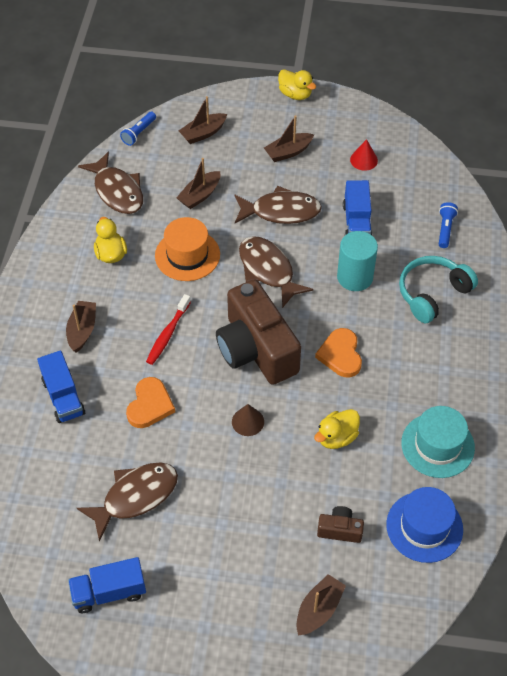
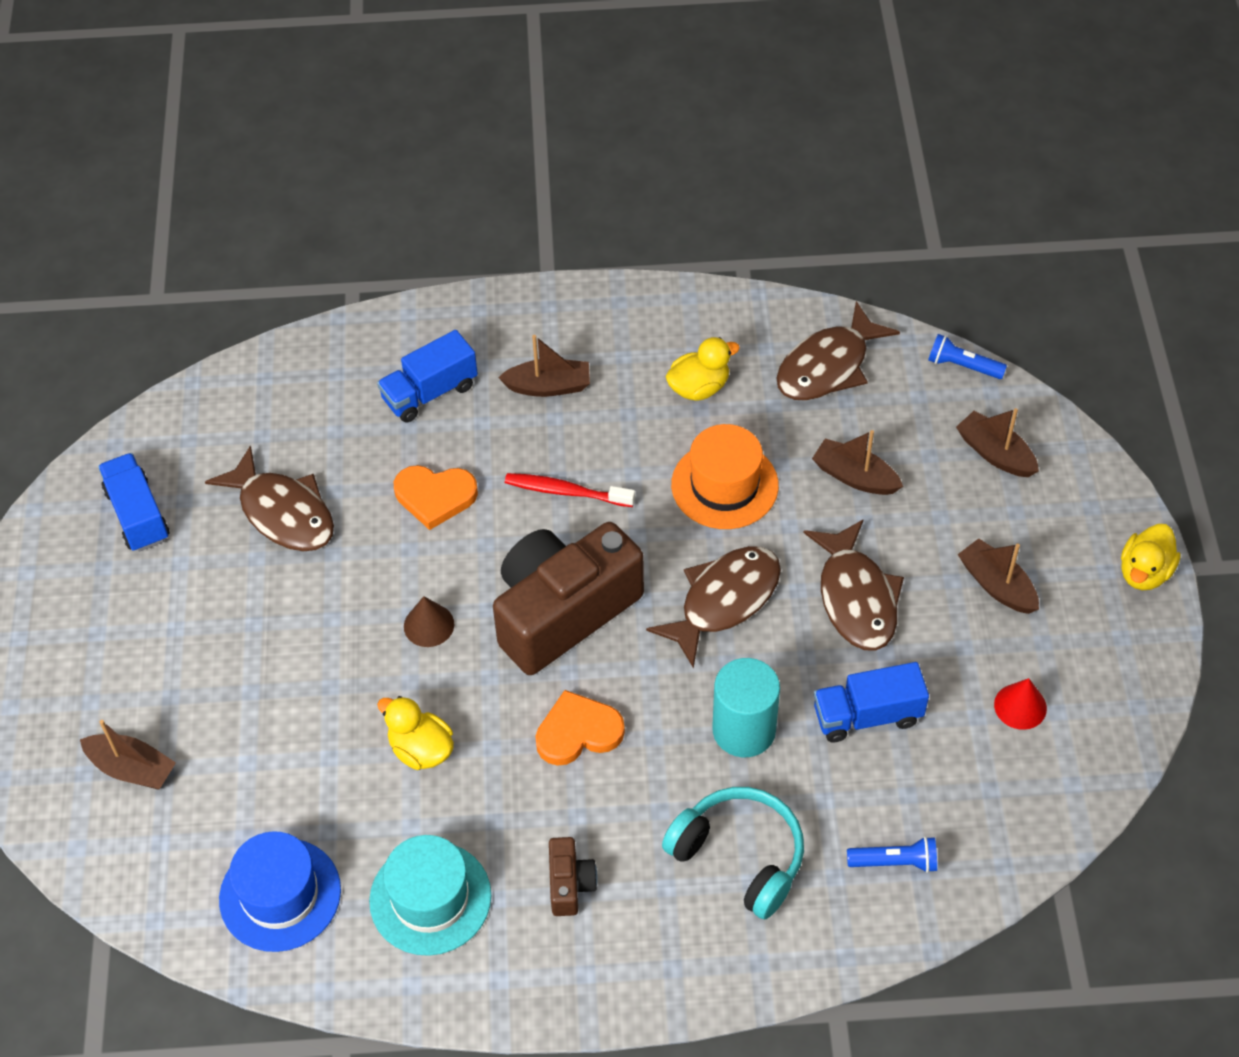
camera: 80 degrees right, 0 degrees up
(340, 530) = (261, 777): brown camera -> brown camera (570, 884)

